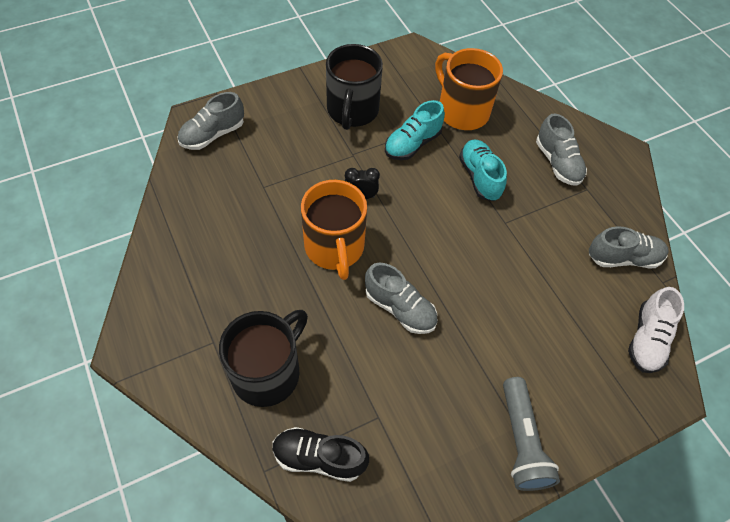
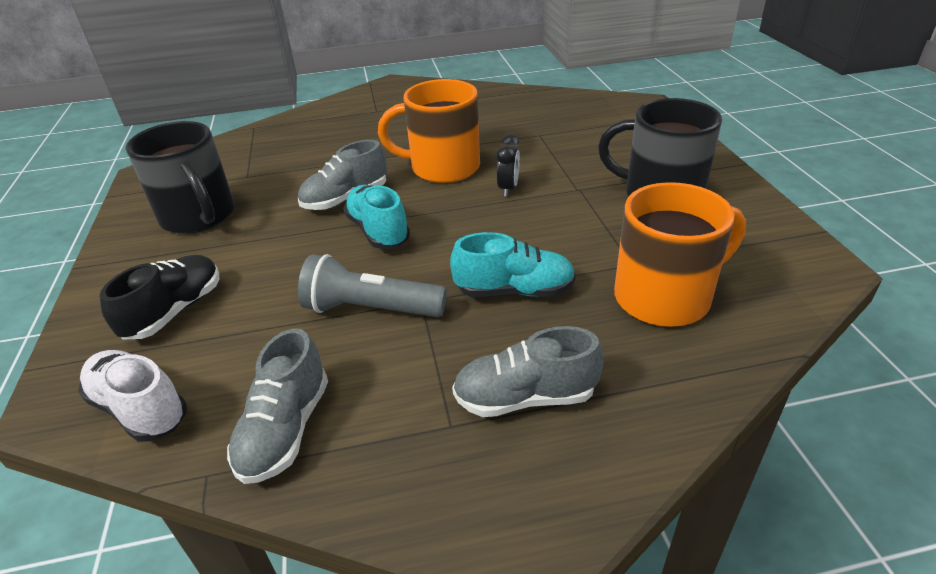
camera: 110 degrees right, 20 degrees down
(213, 135) = (619, 111): grey shoe -> none
(268, 372) = (331, 130): black mug -> black mug (199, 217)
(319, 458) = (240, 148): black shoe -> black shoe (175, 311)
(412, 144) = (592, 237): turquoise shoe -> turquoise shoe (378, 231)
(521, 441) = (142, 253): grey flashlight -> grey flashlight (371, 309)

